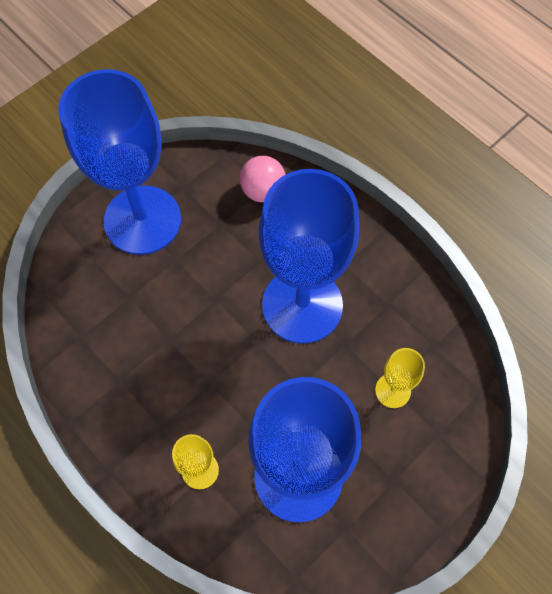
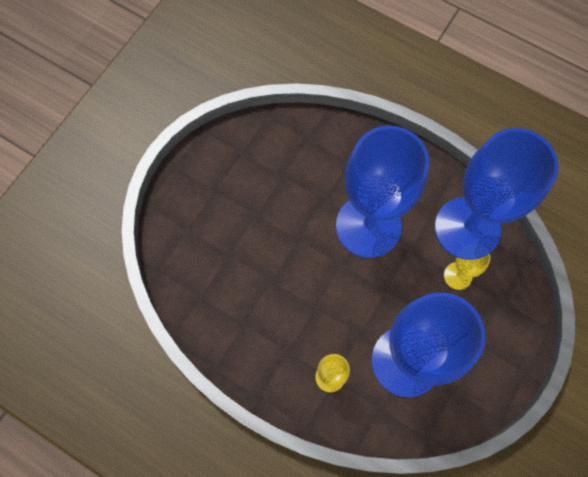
camera: 15 degrees left, 5 degrees up
(142, 220) = (218, 188): blue goblet -> blue goblet (467, 228)
(263, 191) = (308, 140): pink ball -> none

